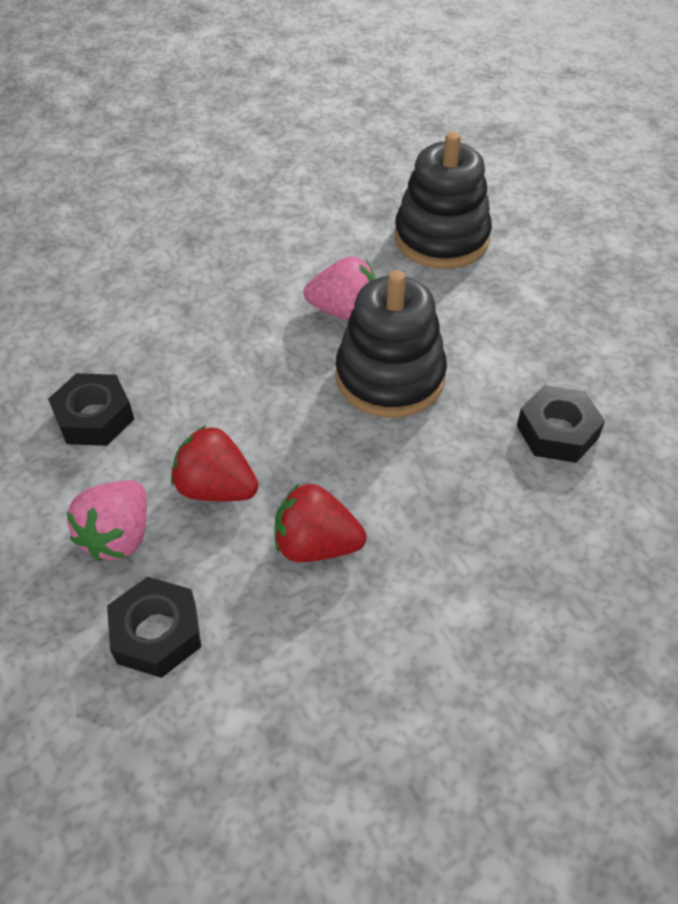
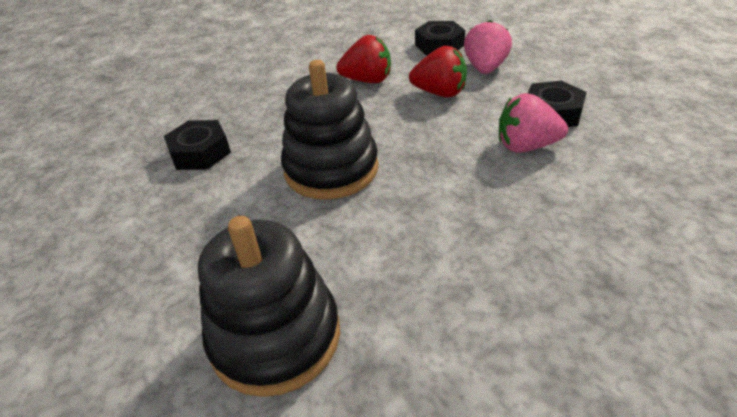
camera: 175 degrees right, 10 degrees down
(344, 311) = (384, 219): pink strawberry -> pink strawberry (526, 146)

